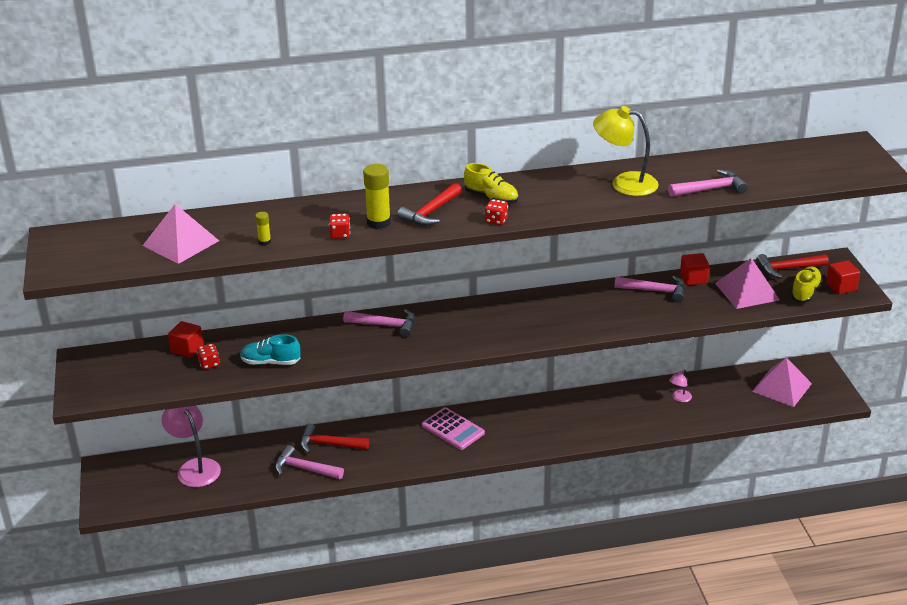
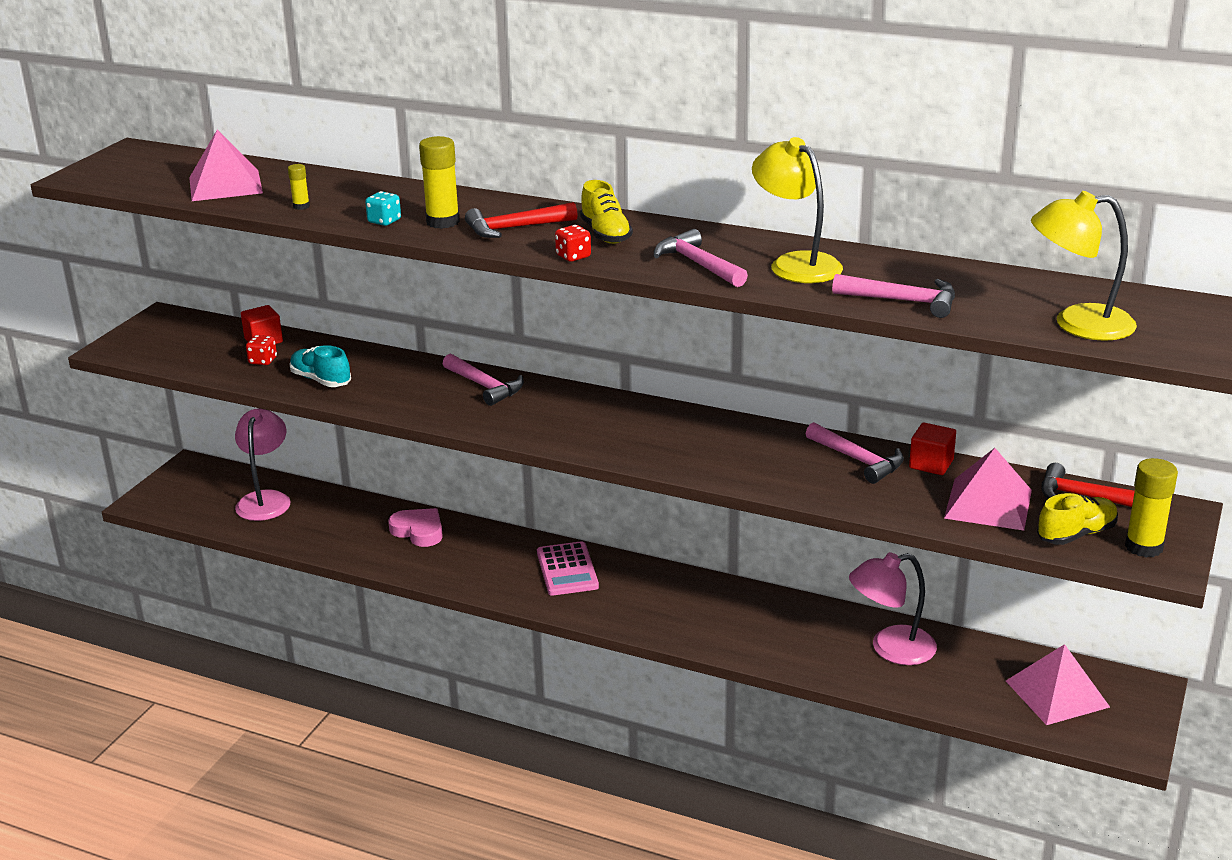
camera: 35 degrees right, 5 degrees down
(304, 469) = (364, 545): pink hammer -> pink hammer (698, 264)
(329, 444) = (418, 531): red hammer -> pink heart
(340, 235) = (384, 221): red dice -> turquoise dice
(679, 398) = (890, 648): pink lamp -> pink lamp, size x2.08
(807, 174) = (1077, 324): none -> yellow lamp
(841, 287) = (1143, 547): red cube -> yellow glue stick

